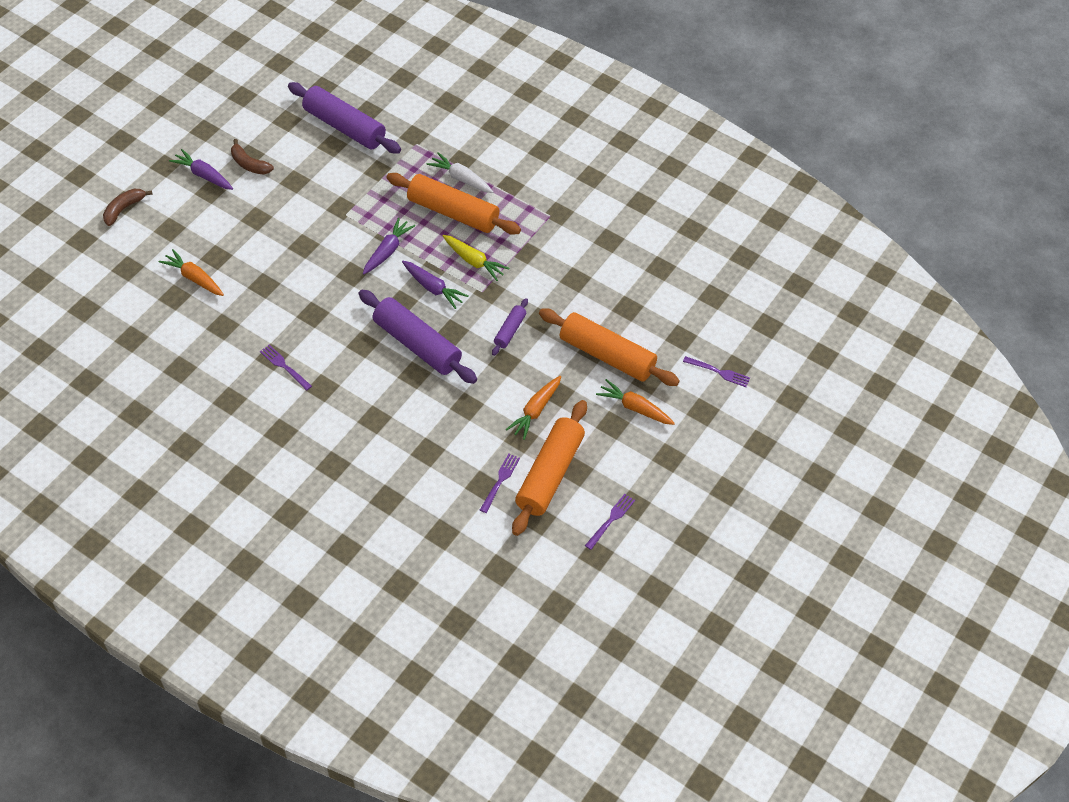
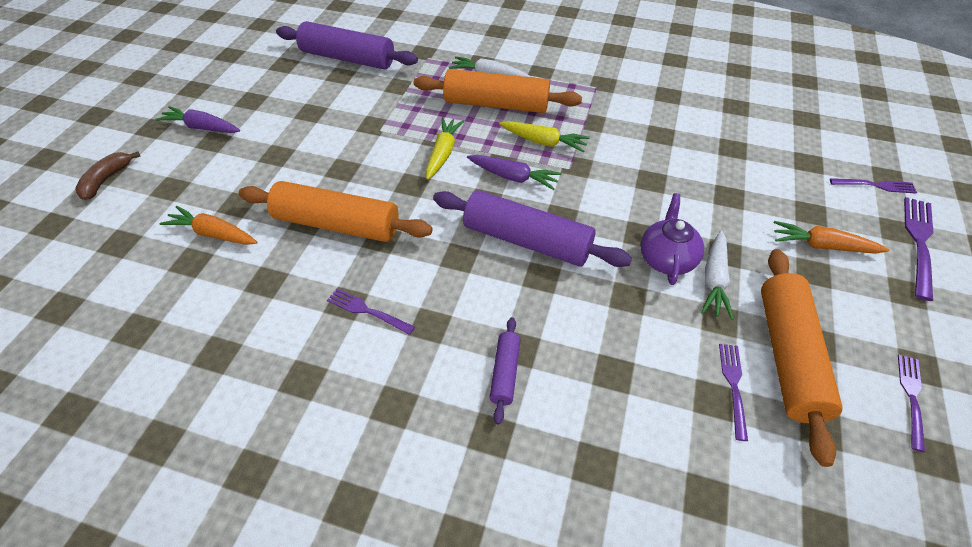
camera: 15 degrees left, 5 degrees down
(249, 164) = (253, 108): brown banana -> none
(387, 251) = (443, 153): purple carrot -> yellow carrot
(510, 330) = (625, 199): purple rolling pin -> purple rolling pin (505, 373)
(511, 386) = (666, 259): none -> purple teapot
(535, 410) = (714, 280): orange carrot -> white carrot
(607, 355) = (748, 198): orange rolling pin -> orange rolling pin (337, 224)
(711, 425) = (919, 243): none -> purple fork

